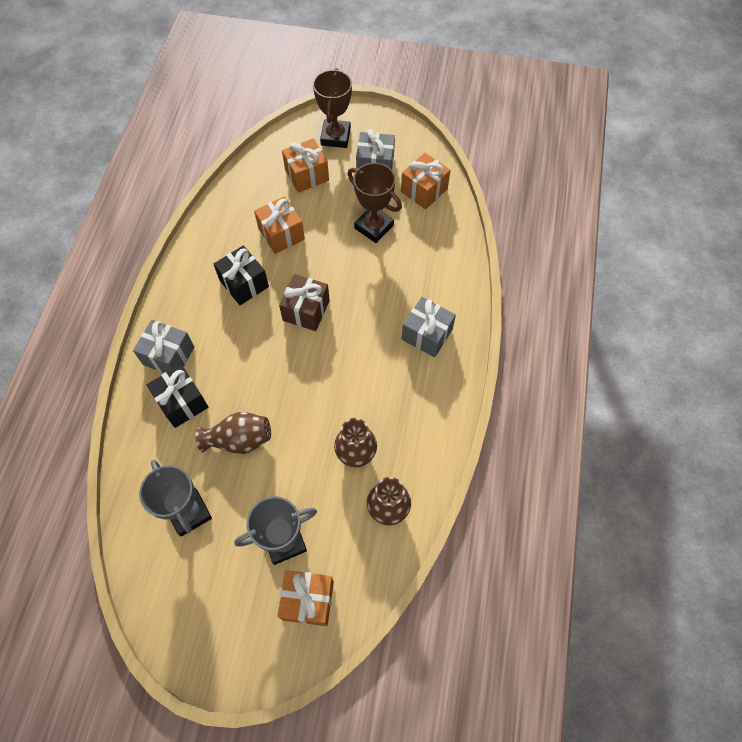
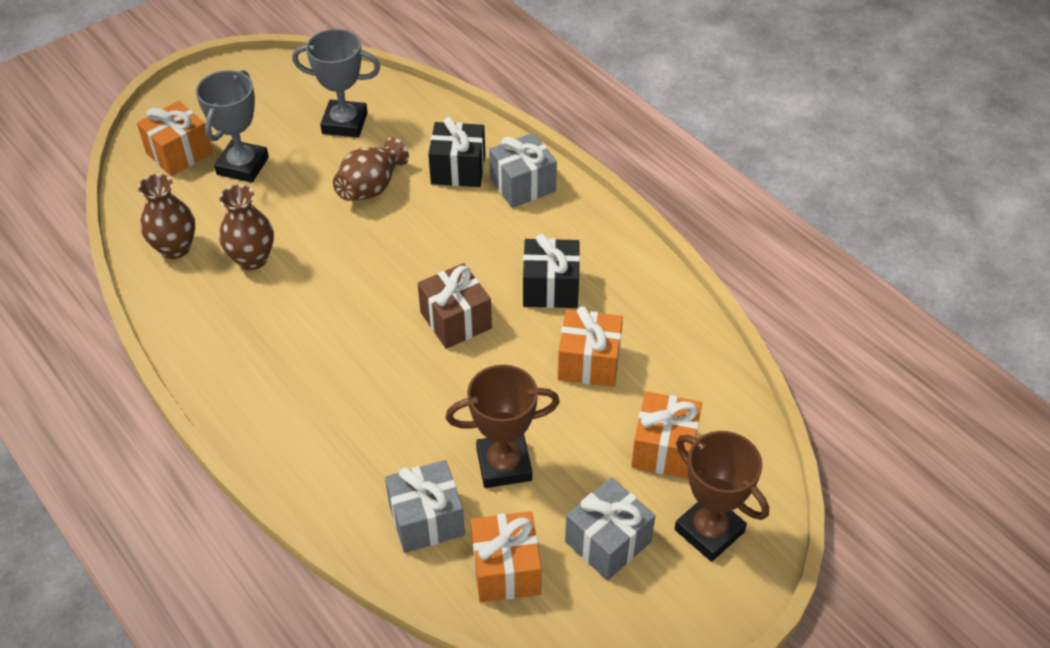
camera: 130 degrees right, 15 degrees down
(427, 334) = (300, 408): grey gift -> grey gift (426, 519)

